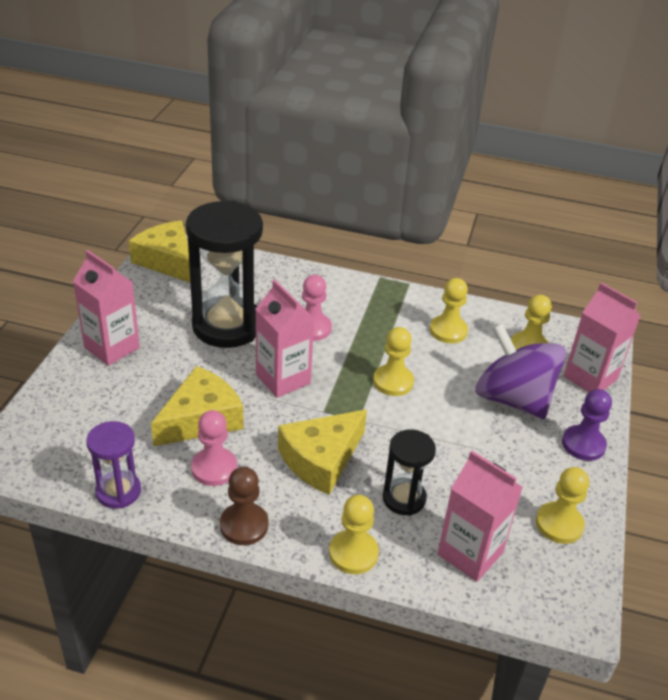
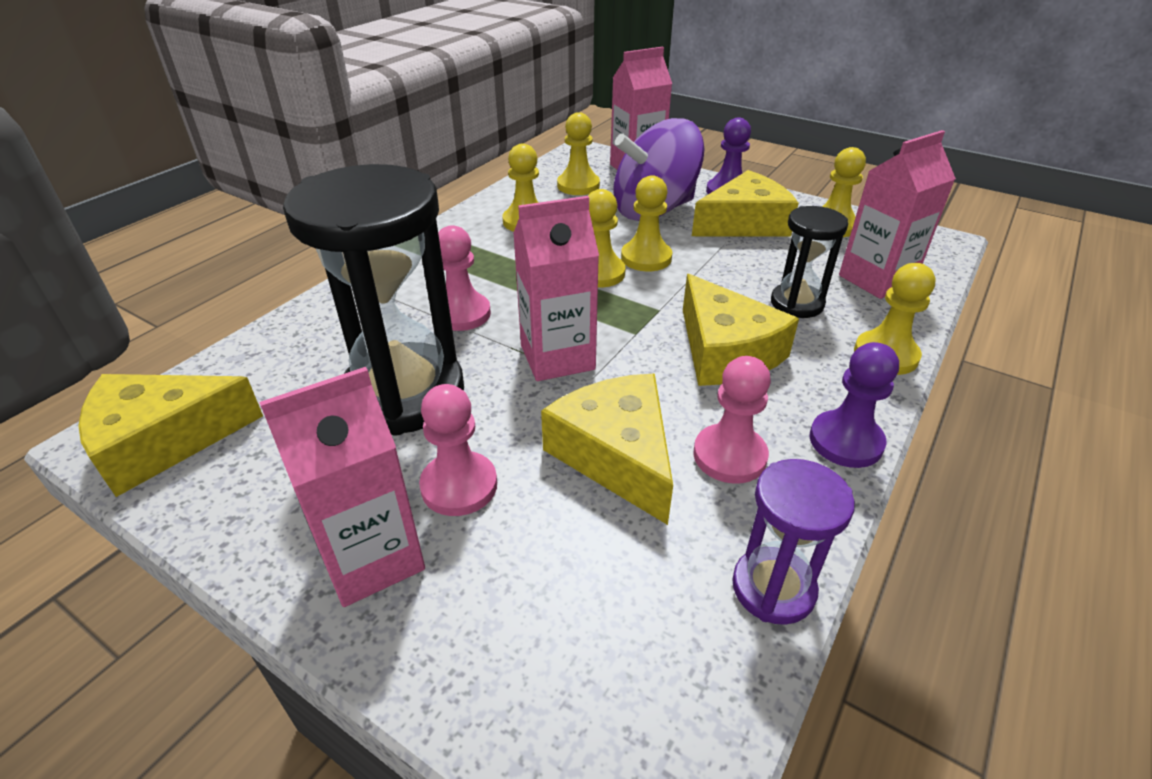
camera: 70 degrees left, 0 degrees up
(162, 364) = (459, 486): none -> pink pawn
(244, 525) = (845, 441): brown pawn -> purple pawn
(429, 404) = (646, 258): none -> yellow pawn
(524, 459) = (744, 223): none -> yellow cheese

